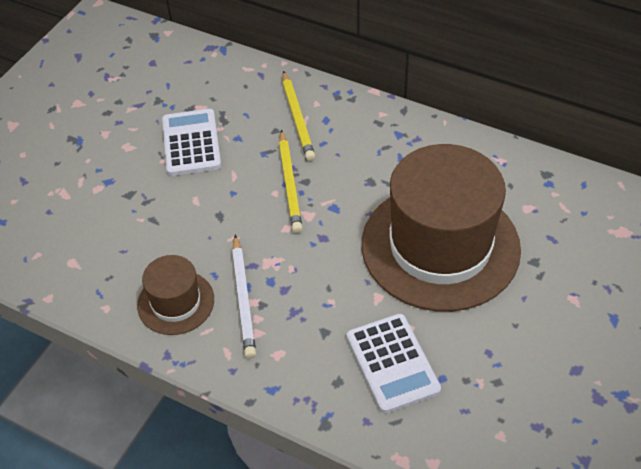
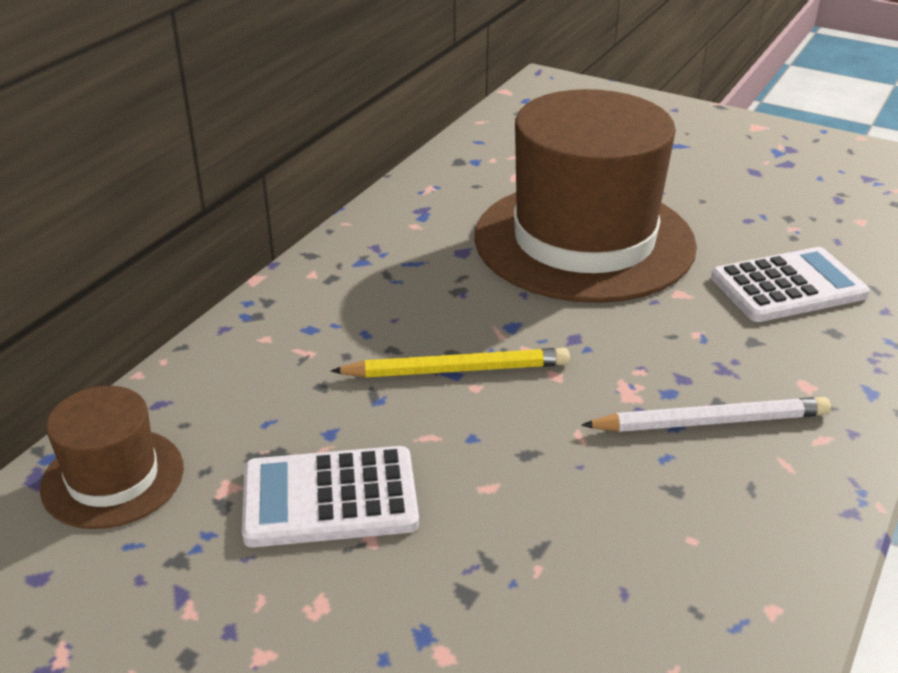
camera: 90 degrees left, 15 degrees down
(176, 302) = (736, 505): brown hat -> brown hat (113, 478)
(297, 118) = (298, 359): yellow pencil -> none

